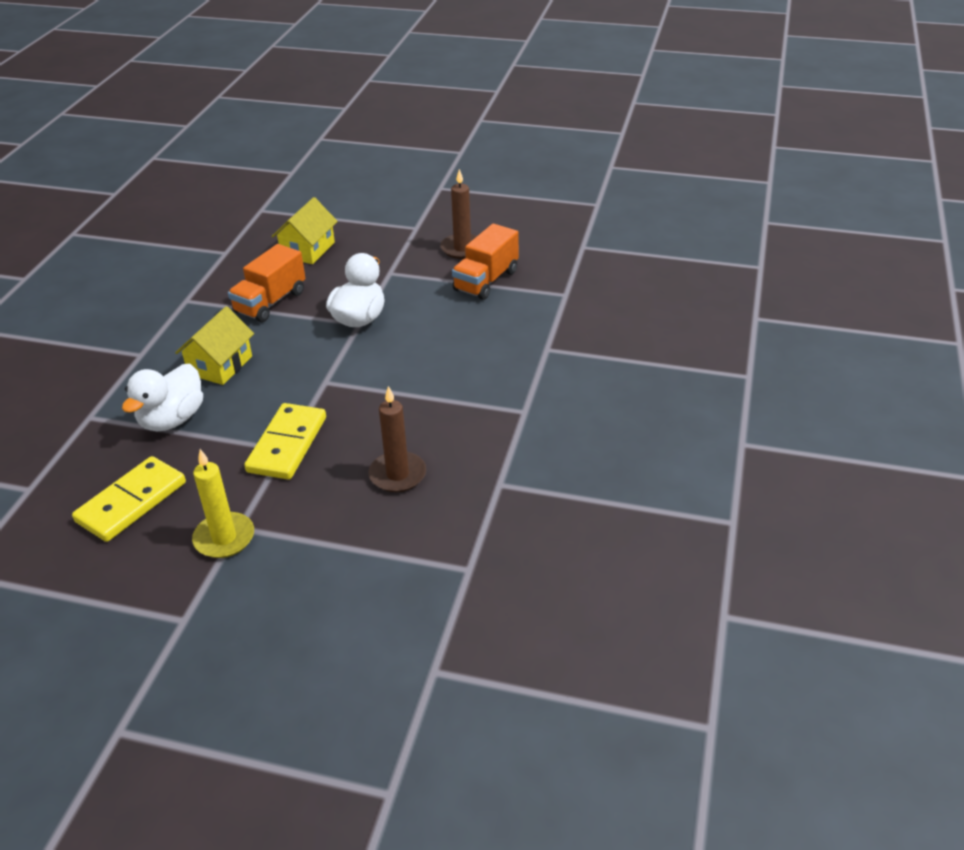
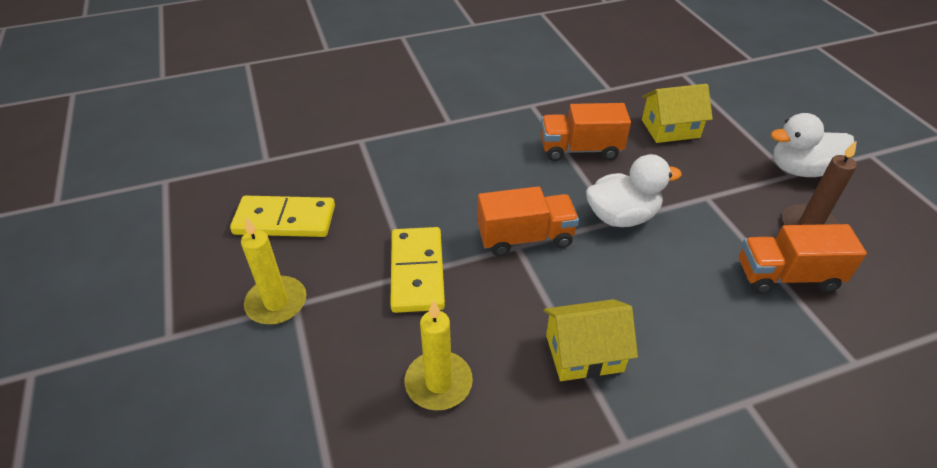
camera: 55 degrees right, 5 degrees up
(172, 419) = (392, 183): white duck -> white duck (800, 170)
(220, 365) = (476, 170): yellow house -> yellow house (584, 353)
(287, 444) = (417, 272): yellow domino -> yellow domino turned 75 degrees counterclockwise
(321, 374) = (525, 238): none -> orange truck
(397, 474) = (438, 383): brown candle -> yellow candle

